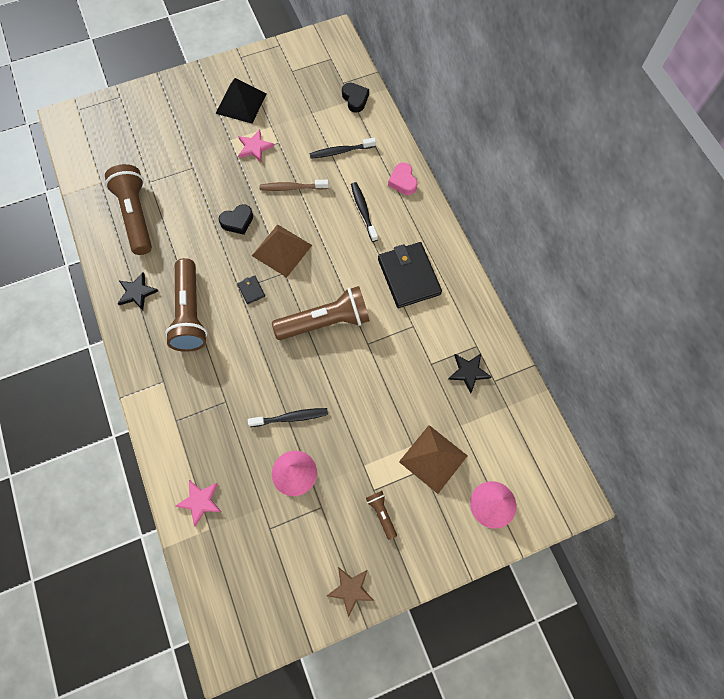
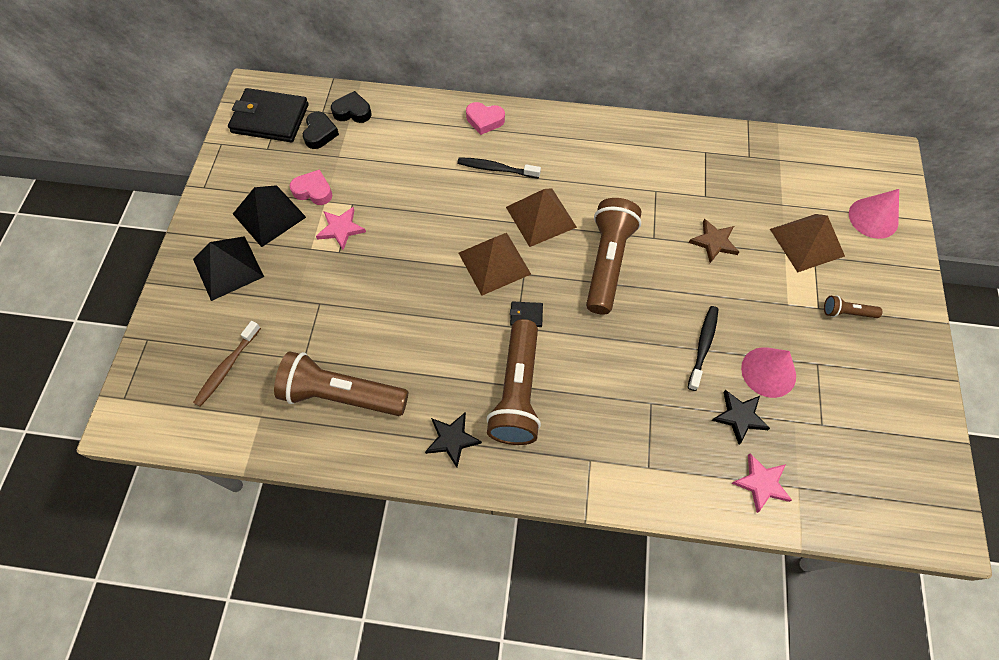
camera: 60 degrees left, 5 degrees down
(190, 105) = (228, 267): none -> black pyramid
(190, 313) = (517, 392): brown flashlight -> brown flashlight turned 75 degrees clockwise
(237, 221) = (427, 289): black heart -> black heart (320, 133)
(275, 115) = (313, 191): none -> pink heart
(292, 188) = (421, 218): brown toothbrush -> brown toothbrush (227, 367)
(339, 260) = (541, 217): none -> brown pyramid
(341, 151) = (408, 154): black toothbrush -> none
(350, 589) = (916, 377): brown star -> brown star (714, 242)
(408, 276) = (598, 168): black wallet -> black wallet (270, 119)
(468, 372) = (730, 171): black star -> black star (739, 417)

